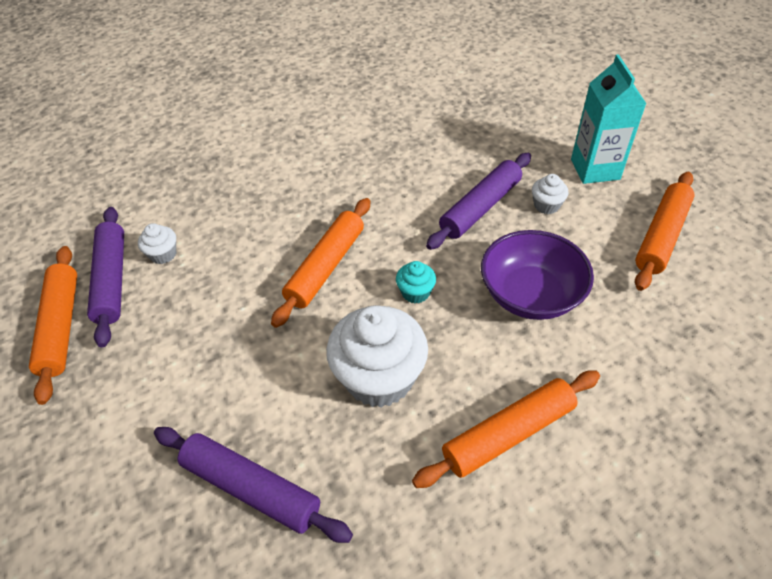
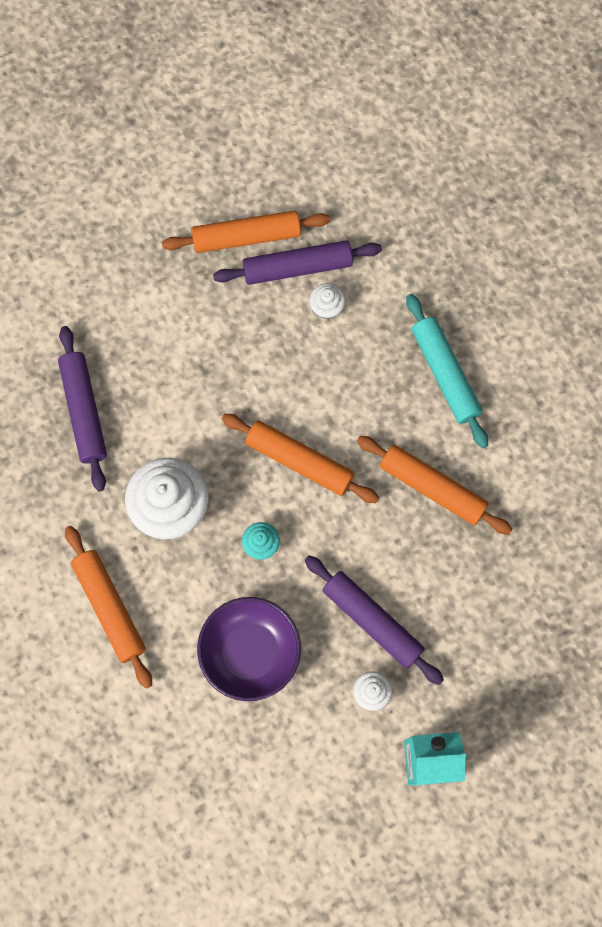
camera: 90 degrees right, 25 degrees up
(247, 172) = (445, 374): none -> turquoise rolling pin
(251, 488) = (84, 411): purple rolling pin -> purple rolling pin turned 45 degrees counterclockwise
(661, 236) = (317, 803): orange rolling pin -> orange rolling pin (432, 487)

